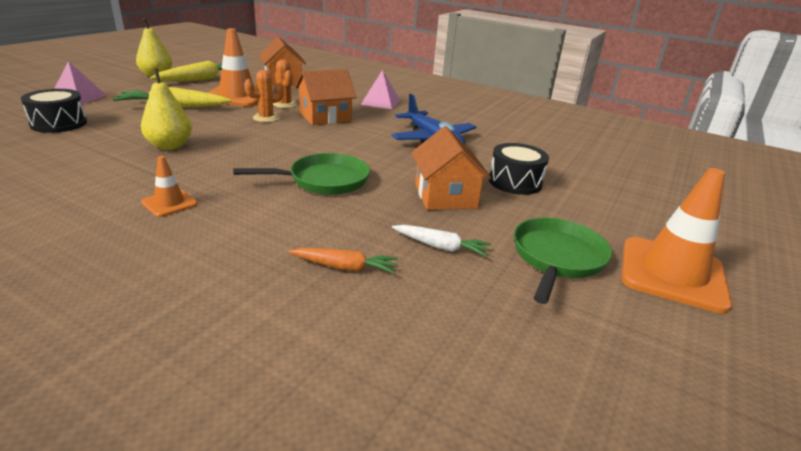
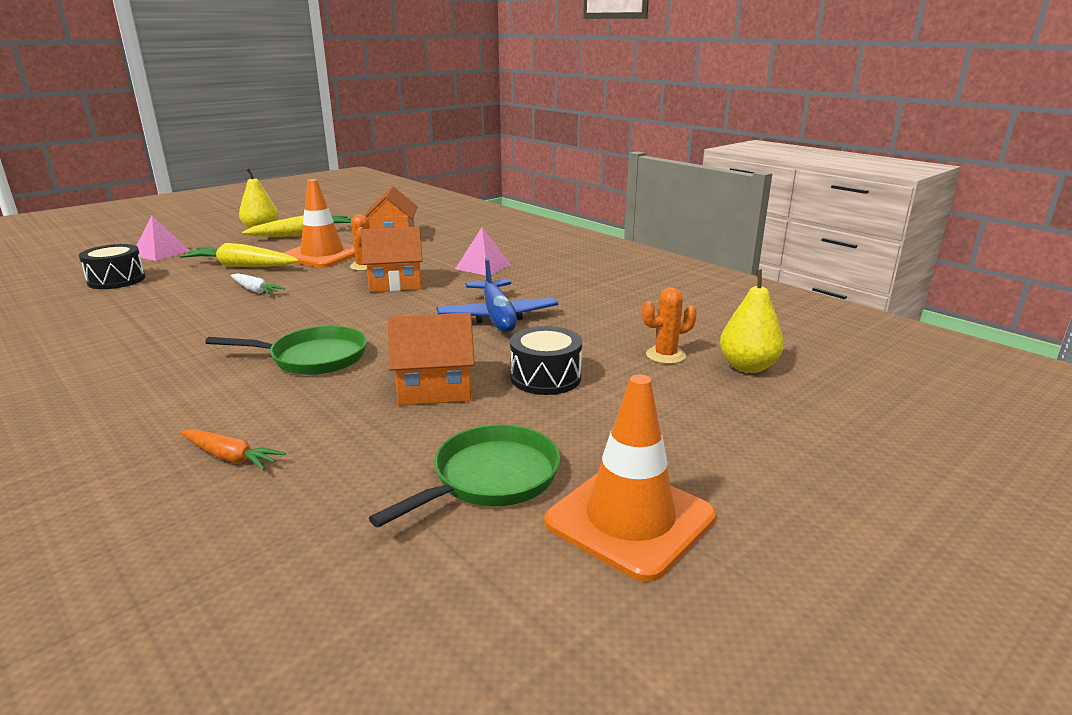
camera: 20 degrees right, 5 degrees down
(169, 203) = (132, 370): orange traffic cone -> none
(170, 146) = (194, 309): yellow pear -> yellow pear (747, 367)
(266, 118) = (327, 281): orange cactus -> orange cactus (665, 355)
(441, 247) = (361, 447): white carrot -> white carrot (255, 290)
(445, 196) = (435, 387): orange house -> orange house turned 75 degrees clockwise

